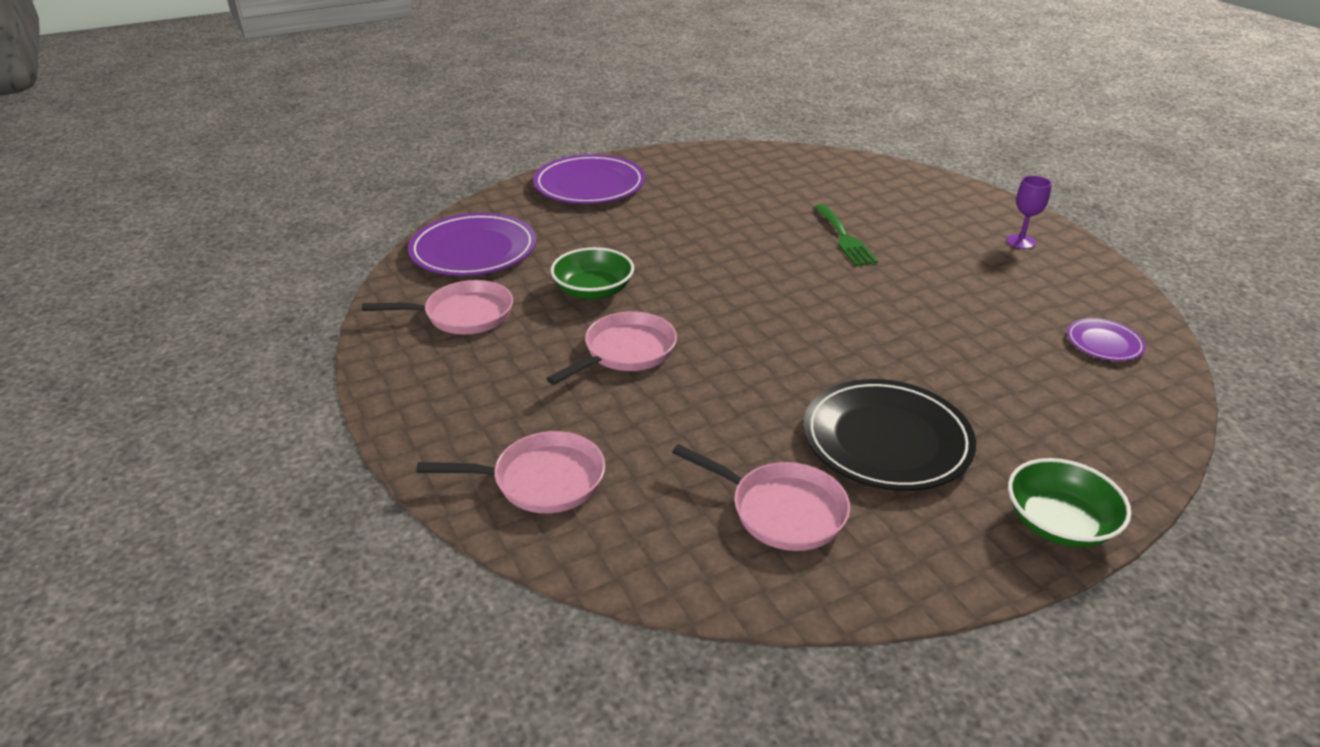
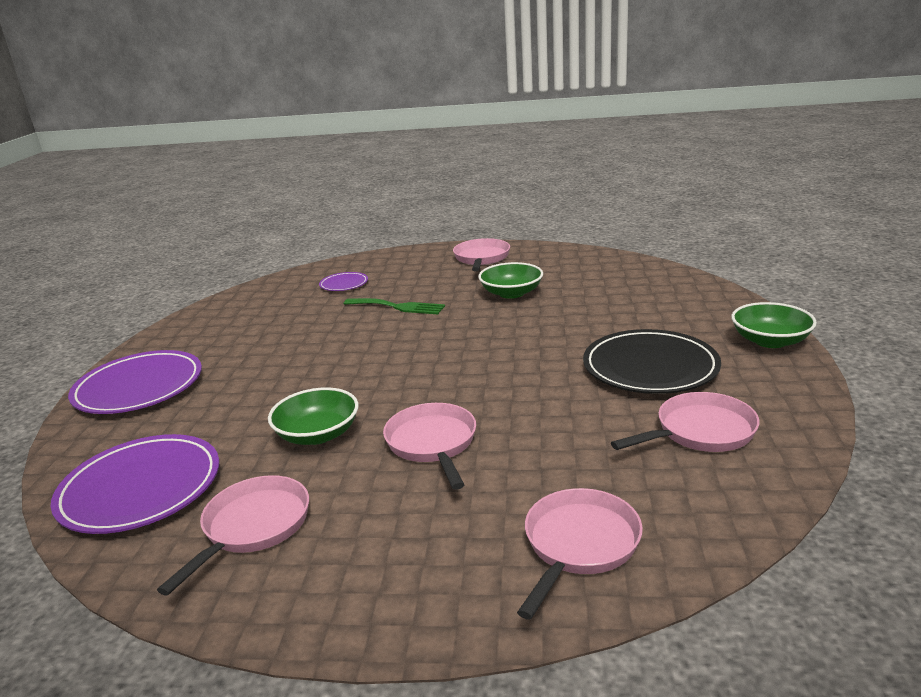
camera: 55 degrees left, 10 degrees down
(956, 292) = (511, 293): none -> green bowl
(1021, 241) = (481, 258): purple goblet -> pink pan
(1104, 343) = (611, 272): purple plate -> purple plate (344, 284)

